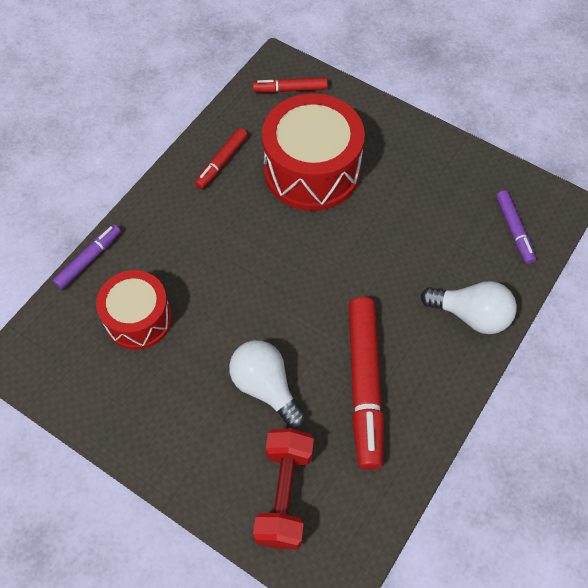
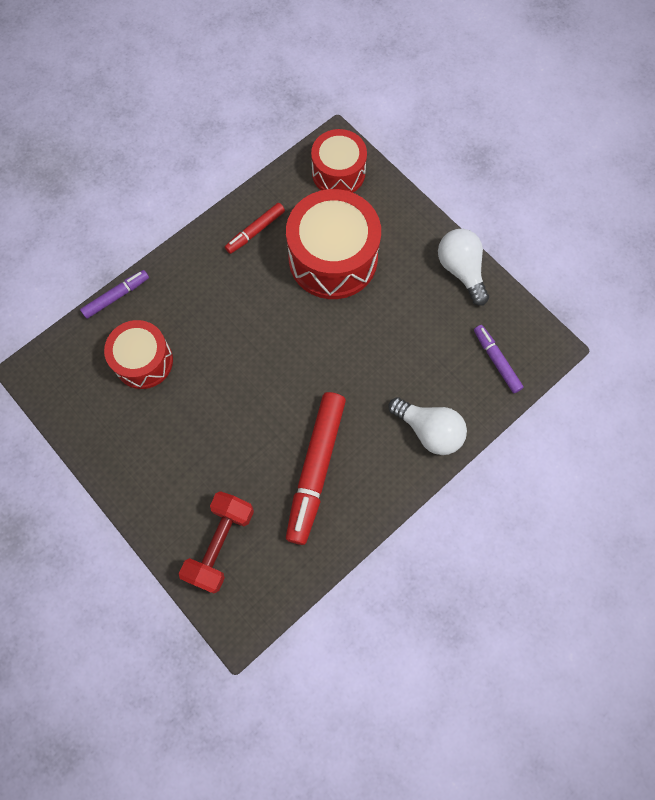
camera: 15 degrees right, 10 degrees up
(266, 387) = (232, 449): white light bulb -> white light bulb (461, 270)
(290, 89) = (338, 173): red marker -> red drum
(514, 230) = (496, 361): purple marker -> purple marker turned 150 degrees clockwise

